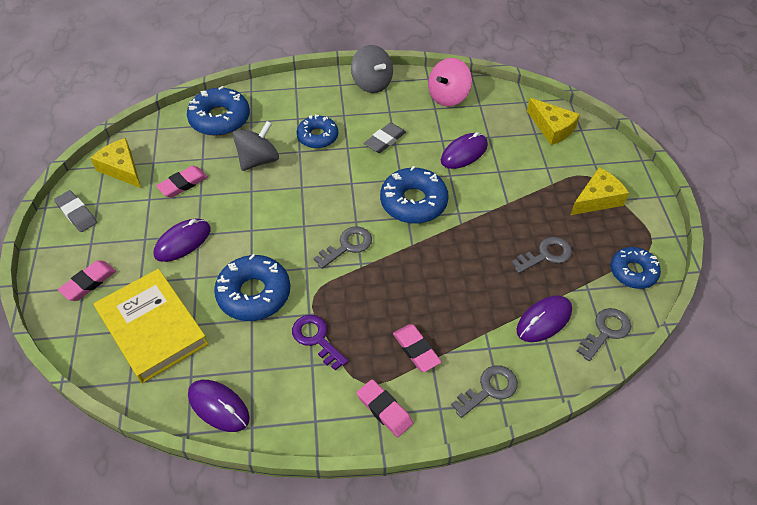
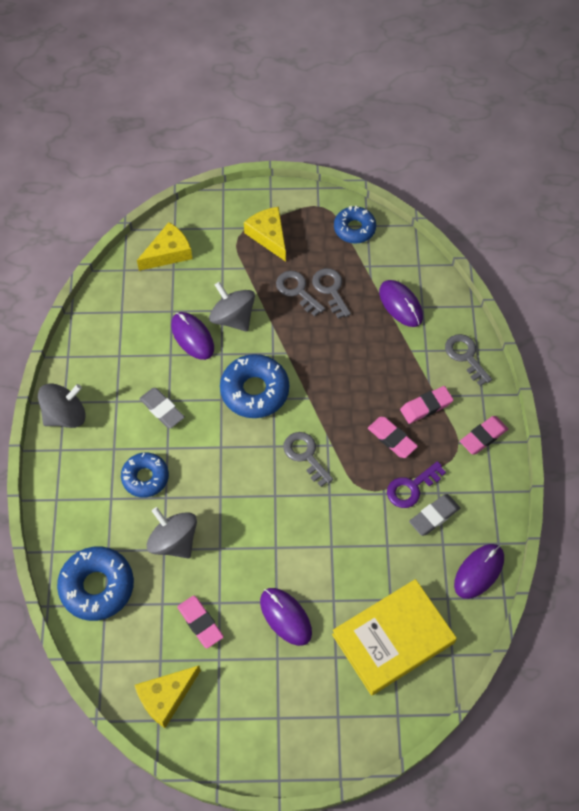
camera: 85 degrees left, 10 degrees up
(76, 213) = (232, 741): grey eraser -> grey eraser (434, 516)
(88, 283) = (333, 711): pink eraser -> pink eraser (392, 439)
(254, 294) = (358, 543): blue donut -> none
(448, 97) = (103, 340): pink spinning top -> none
(492, 180) = (233, 318): none -> grey spinning top
(605, 331) = (413, 262): grey key -> grey key (297, 291)

